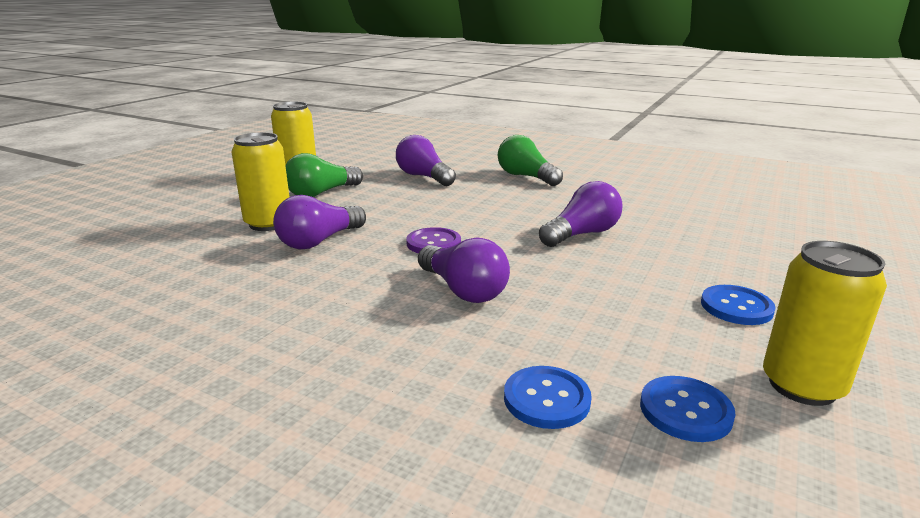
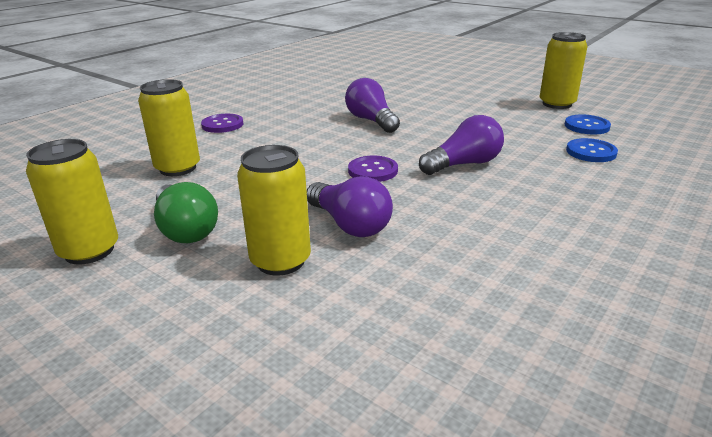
camera: 80 degrees left, 5 degrees up
(424, 177) = (178, 168): purple light bulb -> yellow can
(526, 177) = (222, 125): green light bulb -> purple button
(736, 307) = (483, 101): blue button -> none

